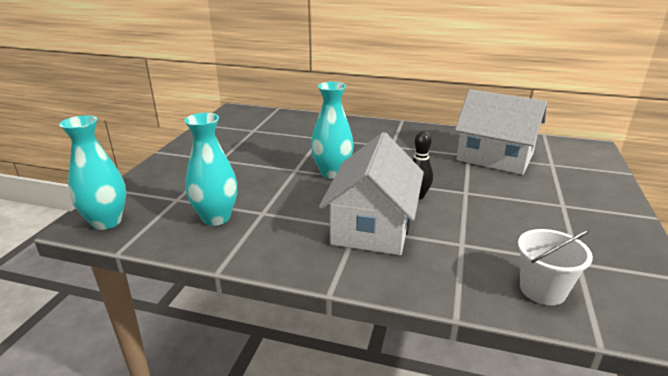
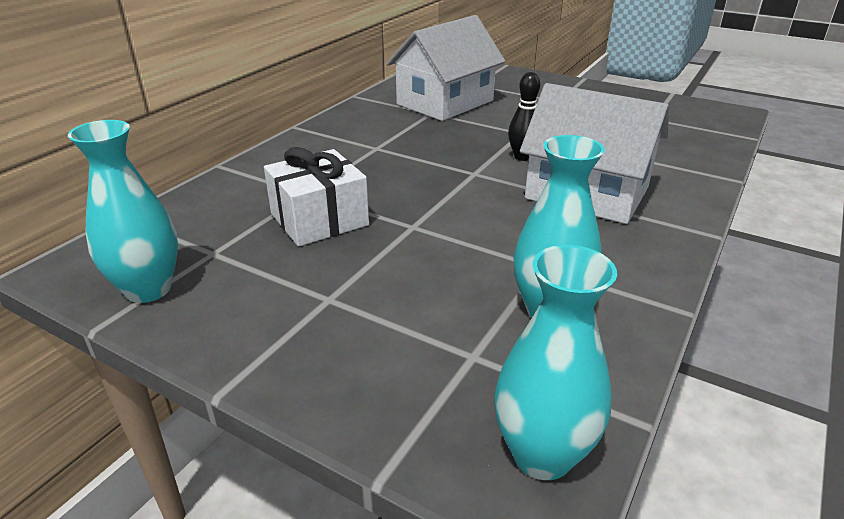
camera: 75 degrees left, 5 degrees up
(292, 145) = (319, 219): none -> white gift
(332, 173) = (439, 199): turquoise vase -> turquoise vase (148, 289)
(542, 290) = (694, 140): white bucket -> none

